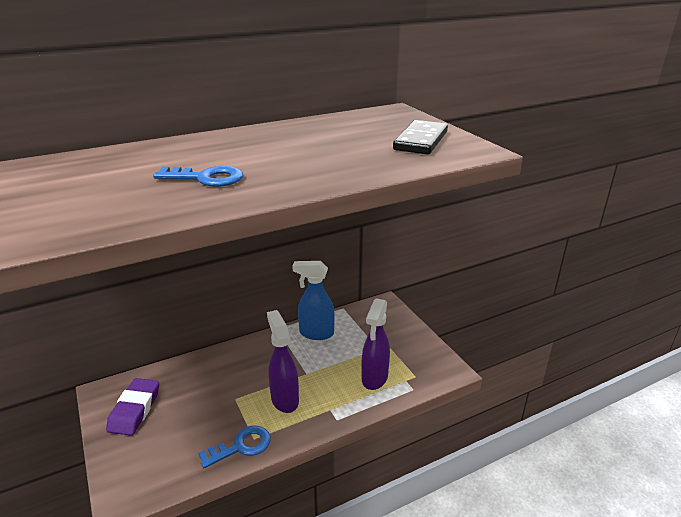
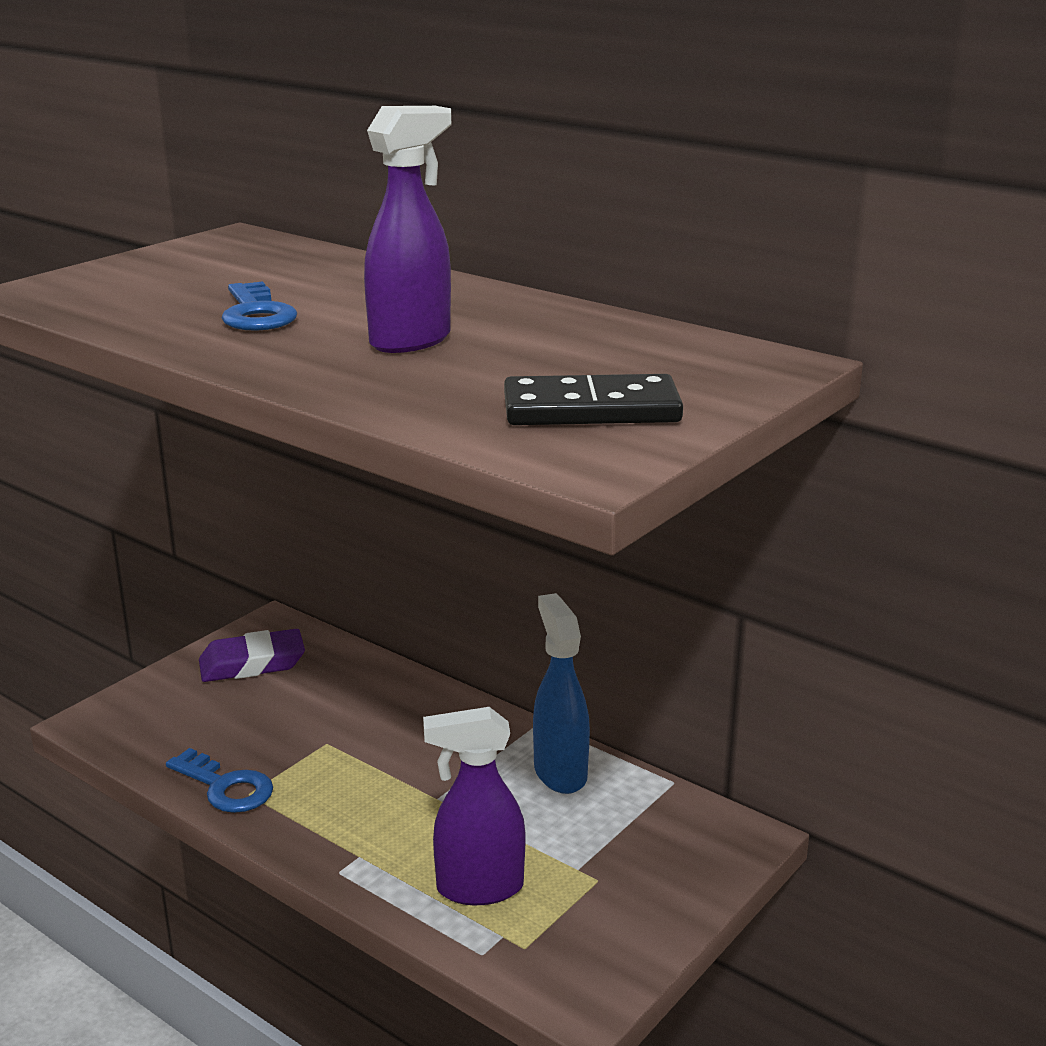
camera: 65 degrees right, 5 degrees down
(284, 399) = (354, 795): purple spray bottle -> purple spray bottle (411, 340)

